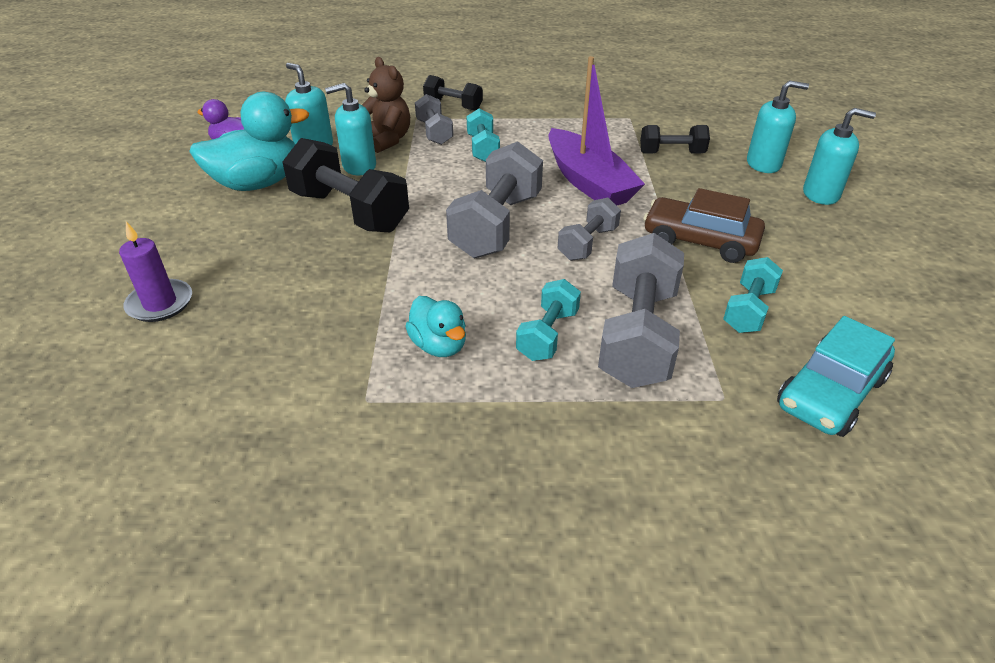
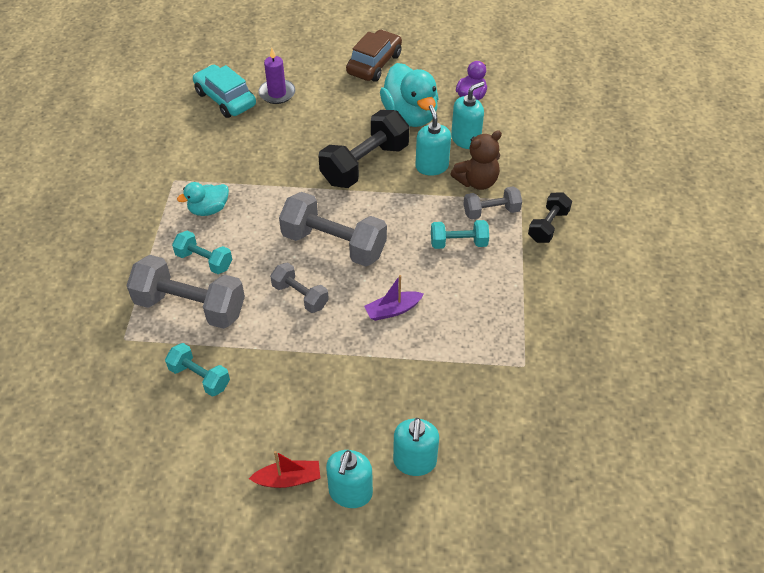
camera: 95 degrees right, 10 degrees up
(588, 182) = (393, 310): purple boat -> purple boat, size x0.50
(671, 153) = (442, 385): black dumbbell -> none
(699, 241) = (290, 370): brown car -> brown car (374, 64)
(830, 393) = (109, 397): turquoise car -> turquoise car (225, 99)
(834, 230) = (288, 479): none -> red boat

